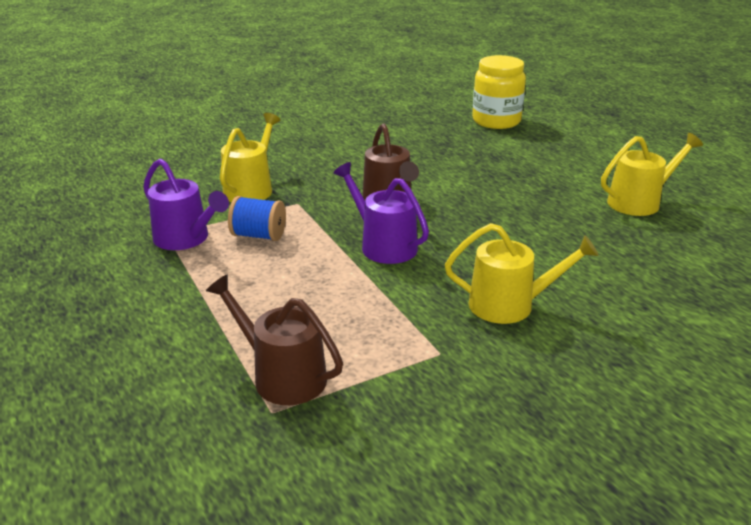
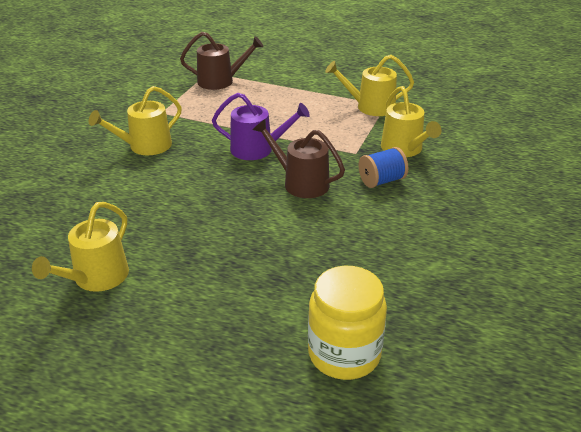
camera: 140 degrees right, 5 degrees up
(185, 239) = (370, 107): purple watering can -> yellow watering can
(258, 235) = (337, 124): blue spool -> blue spool (382, 181)

